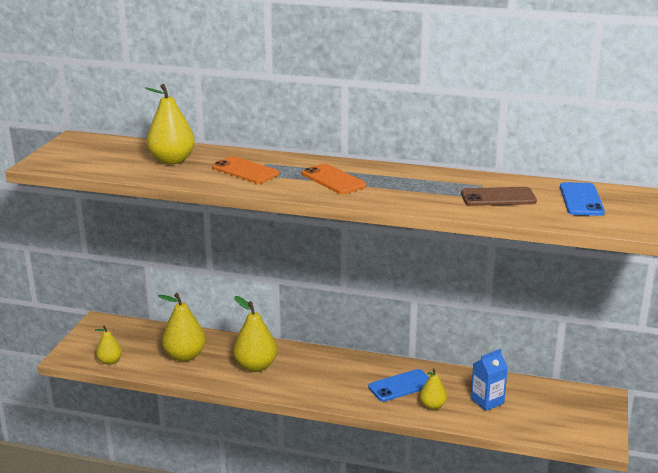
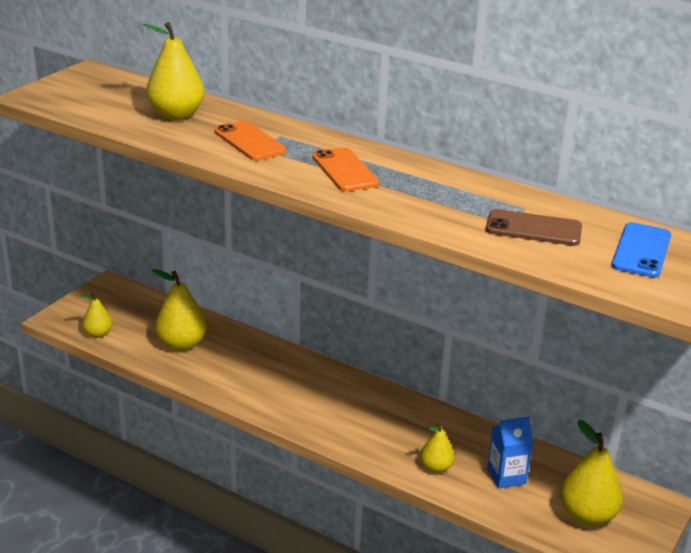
camera: 15 degrees right, 5 degrees up
(255, 366) = (254, 373): yellow pear -> yellow pear (587, 515)
(401, 386) = (410, 434): blue phone -> none

